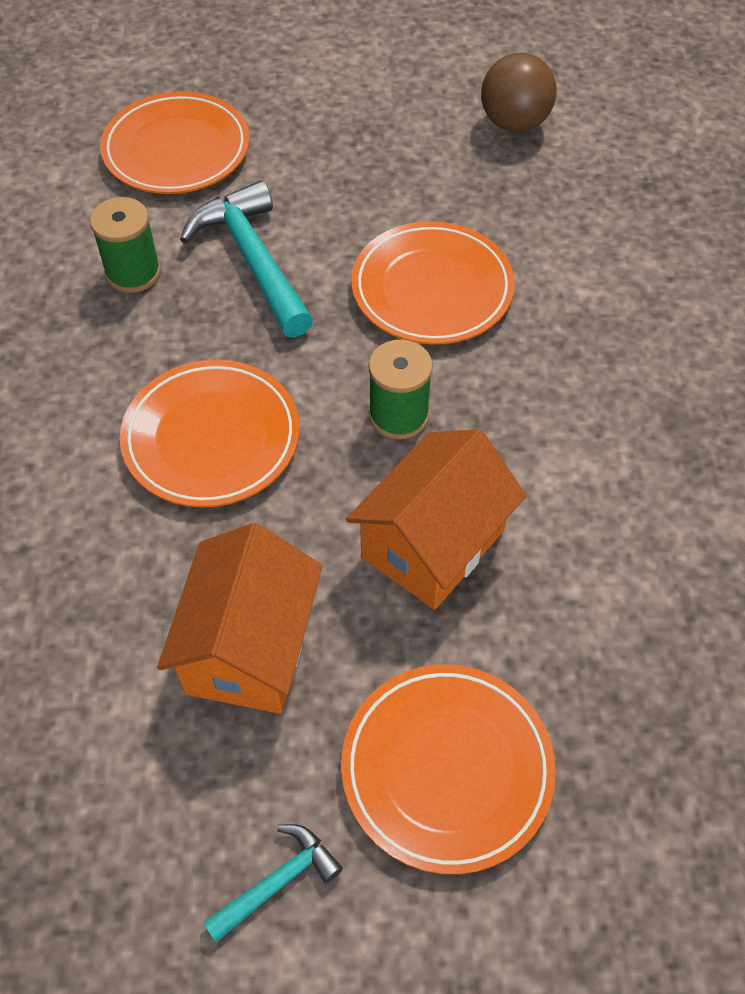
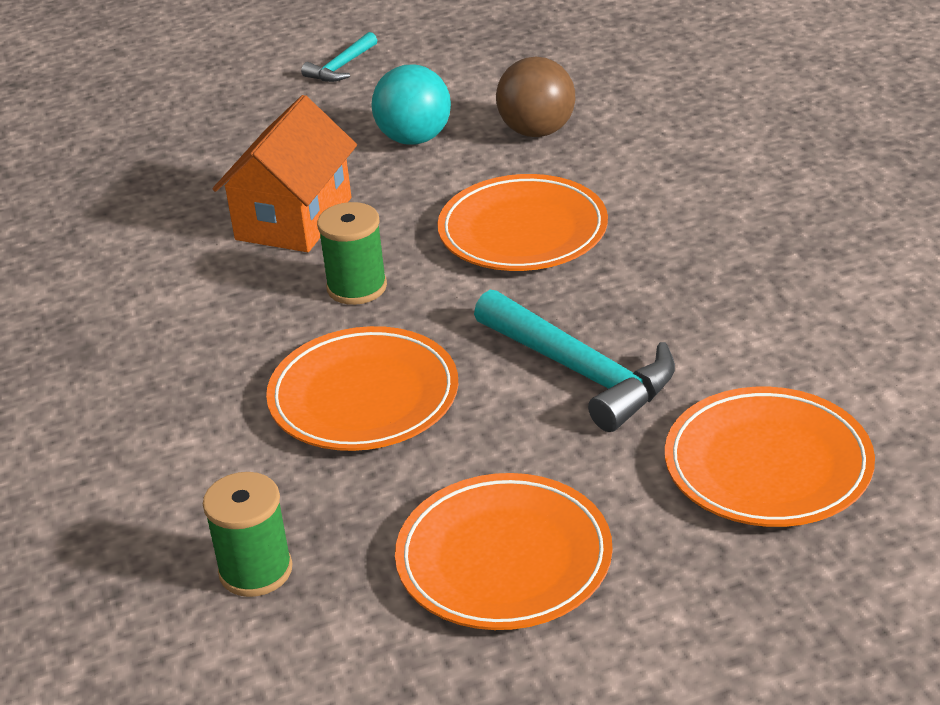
camera: 165 degrees right, 20 degrees down
(133, 273) = (703, 327): green spool -> green spool (255, 570)
(249, 647) = (414, 139): orange house -> turquoise ball
(447, 769) = (247, 125): orange plate -> orange plate (504, 559)
(514, 123) = (320, 634): brown ball -> brown ball (537, 131)

